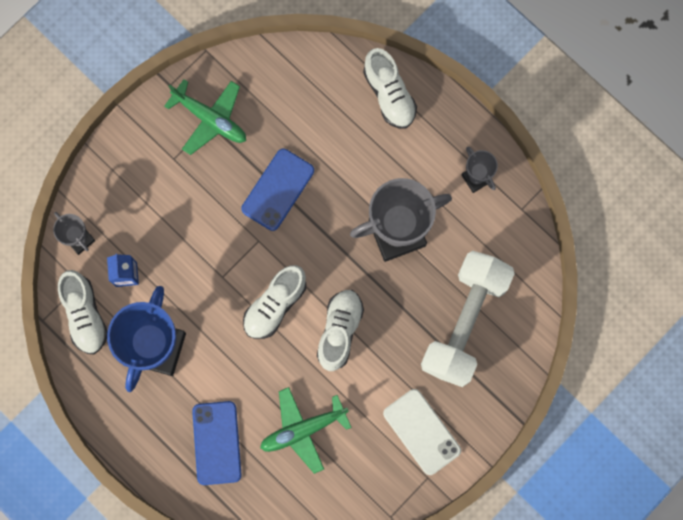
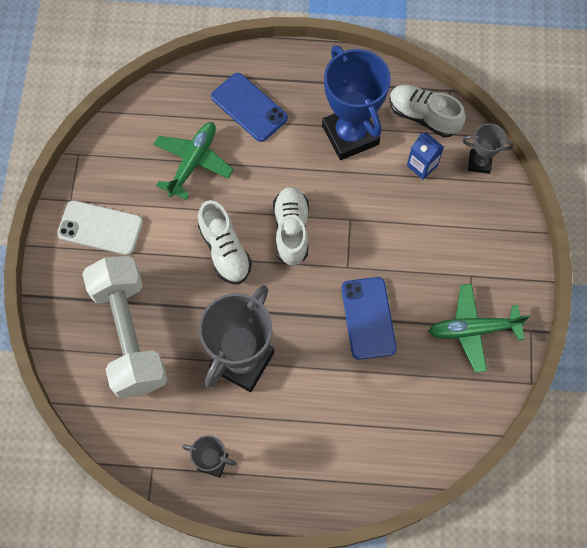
camera: 140 degrees right, 10 degrees down
(389, 95) = (347, 474): white shoe -> none

